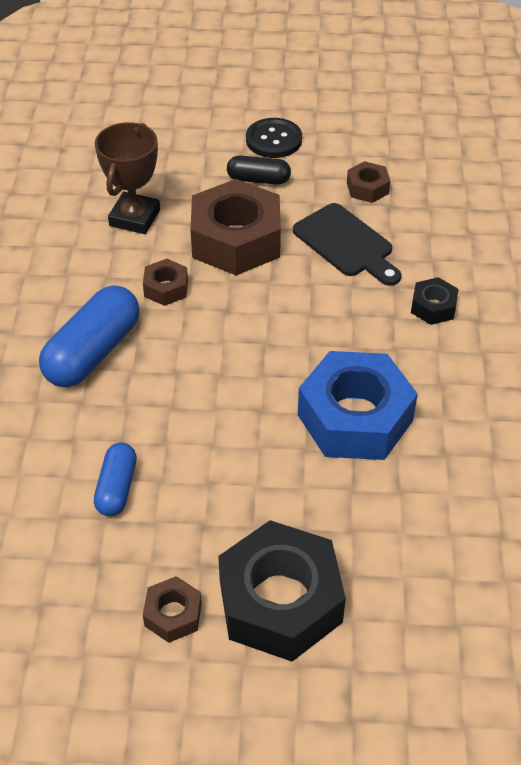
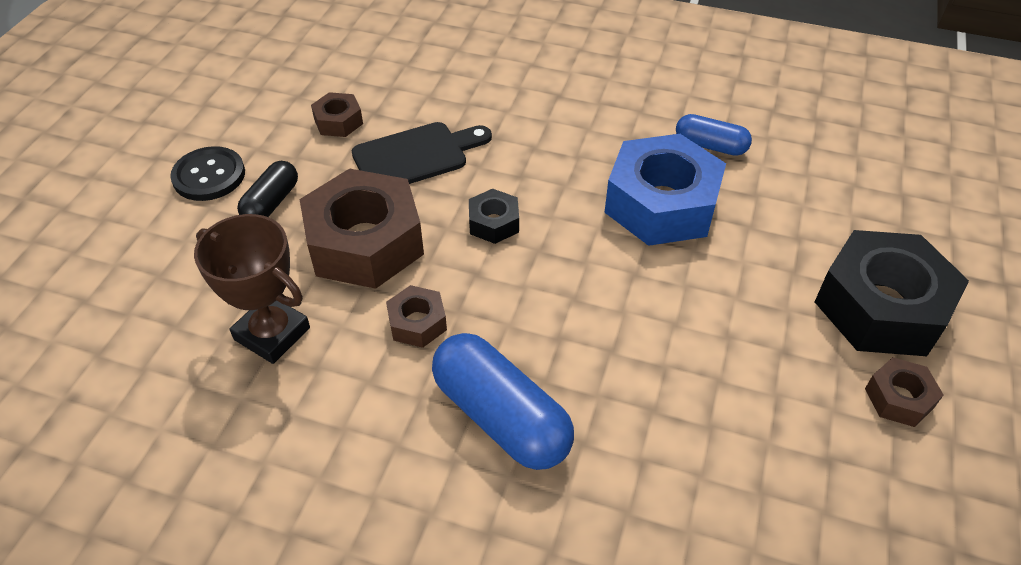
camera: 75 degrees left, 0 degrees up
(117, 488) = (724, 424): blue capsule -> blue capsule (710, 146)
(433, 307) = (532, 118): black nut -> black nut (494, 223)

